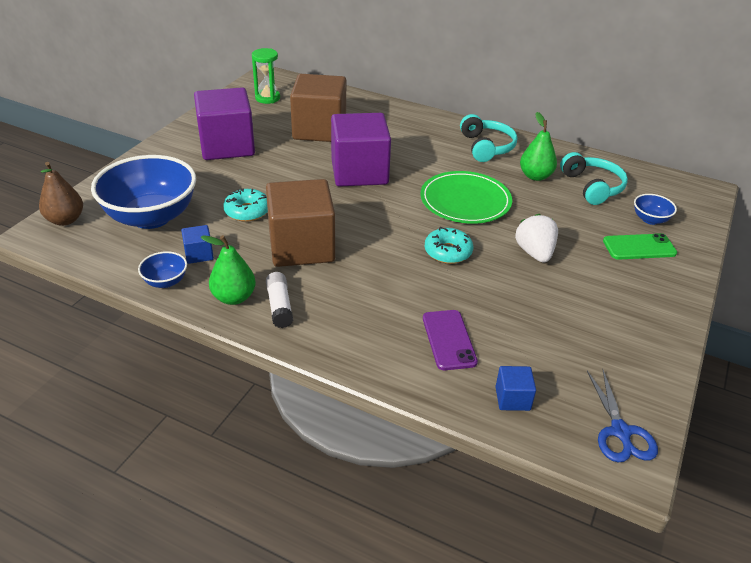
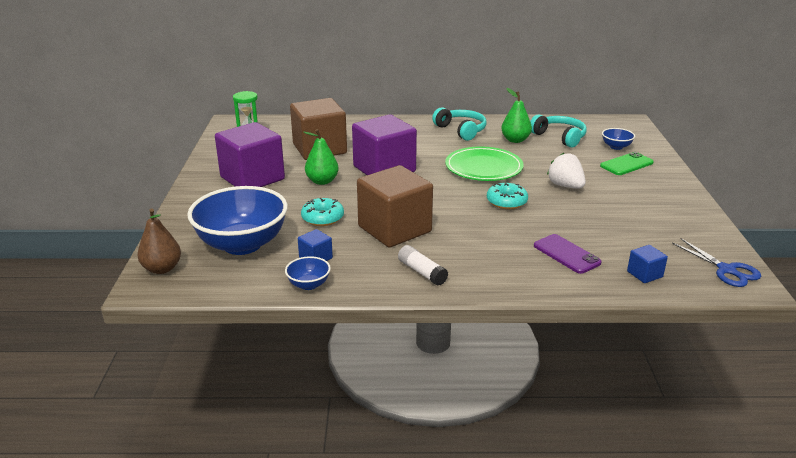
camera: 25 degrees left, 10 degrees down
(234, 297) = (379, 278): green pear -> green pear (322, 181)

